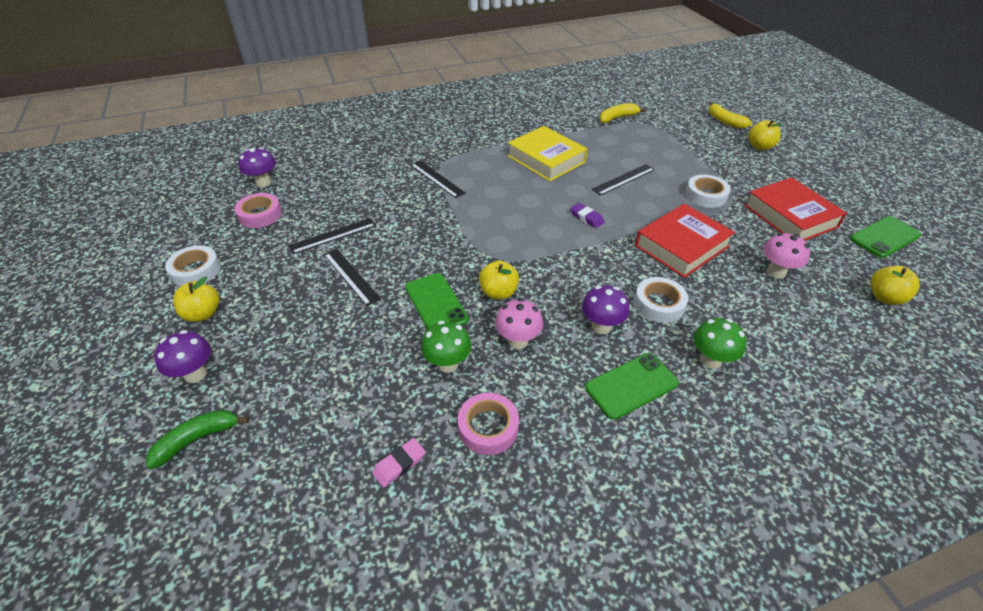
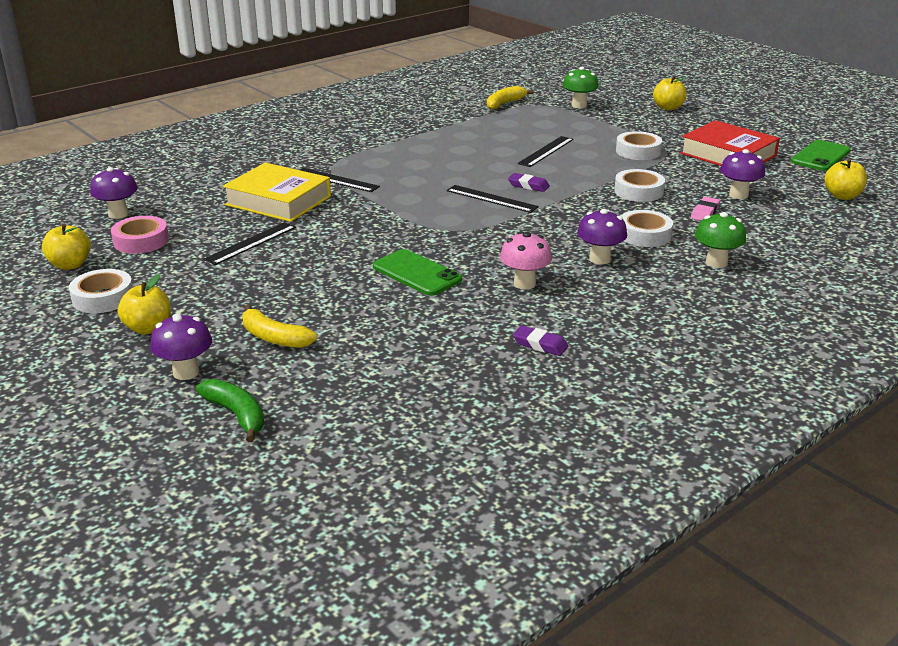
camera: 20 degrees left, 15 degrees down
(197, 439) = (236, 415): green banana -> green banana turned 105 degrees clockwise
(351, 276) = (302, 270): black ruler -> black ruler (491, 199)
(399, 464) = (471, 385): pink eraser -> pink eraser (705, 212)
(447, 364) = (465, 312): green mushroom -> green mushroom (579, 105)
(488, 427) = (540, 344): pink tape -> purple eraser
(498, 292) = (477, 254): yellow apple -> yellow apple (70, 265)
(546, 159) = (450, 147): yellow book -> yellow book (278, 200)
(631, 386) = (656, 292): green phone -> none
(681, 246) = (638, 191): red book -> white tape
(725, 121) = (620, 92): yellow banana -> yellow banana (274, 338)
(776, 272) = (738, 195): pink mushroom -> purple mushroom

